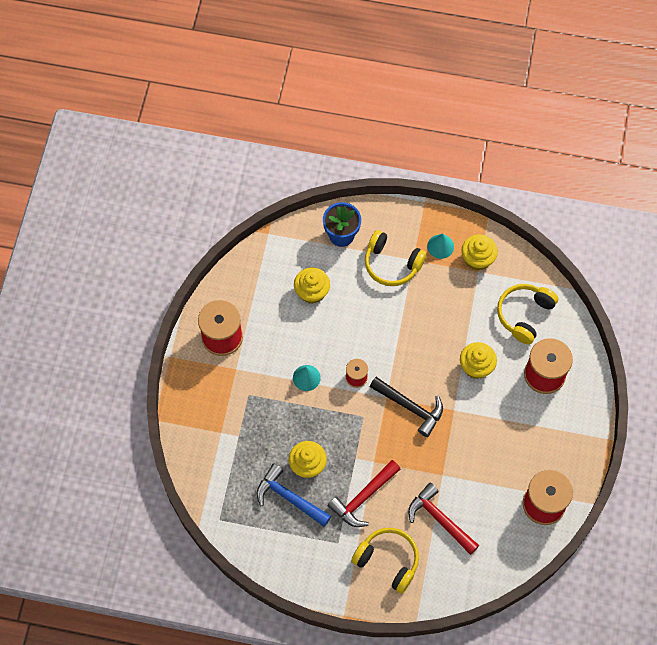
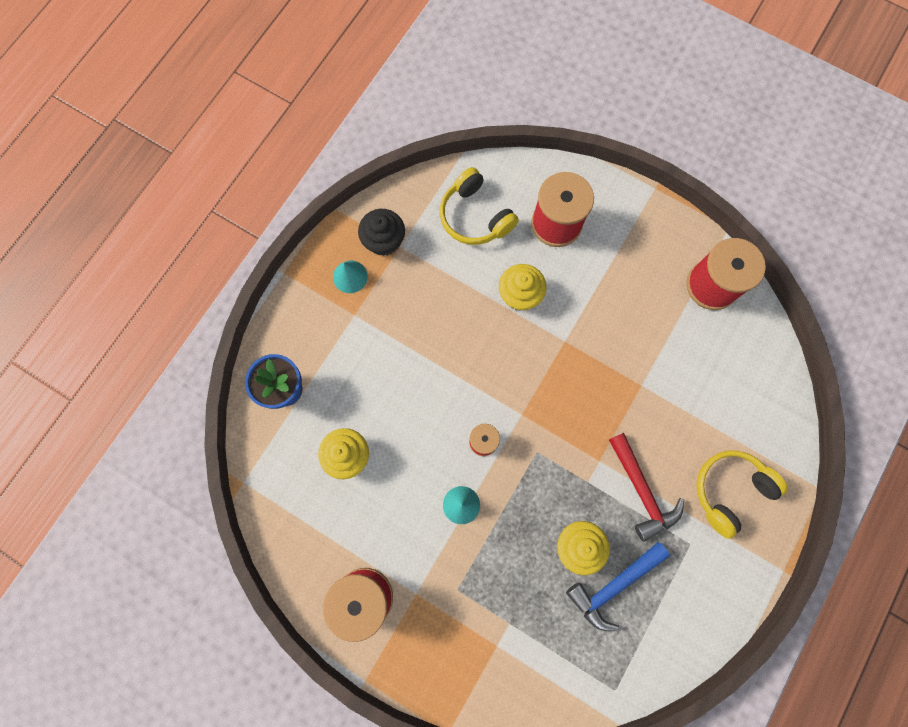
camera: 70 degrees left, 10 degrees up
(392, 264) = (350, 342): yellow headphones -> none
(410, 407) = (544, 390): black hammer -> none
(440, 519) = (696, 409): red hammer -> none
(477, 259) = (384, 241): yellow cupcake -> black cupcake

